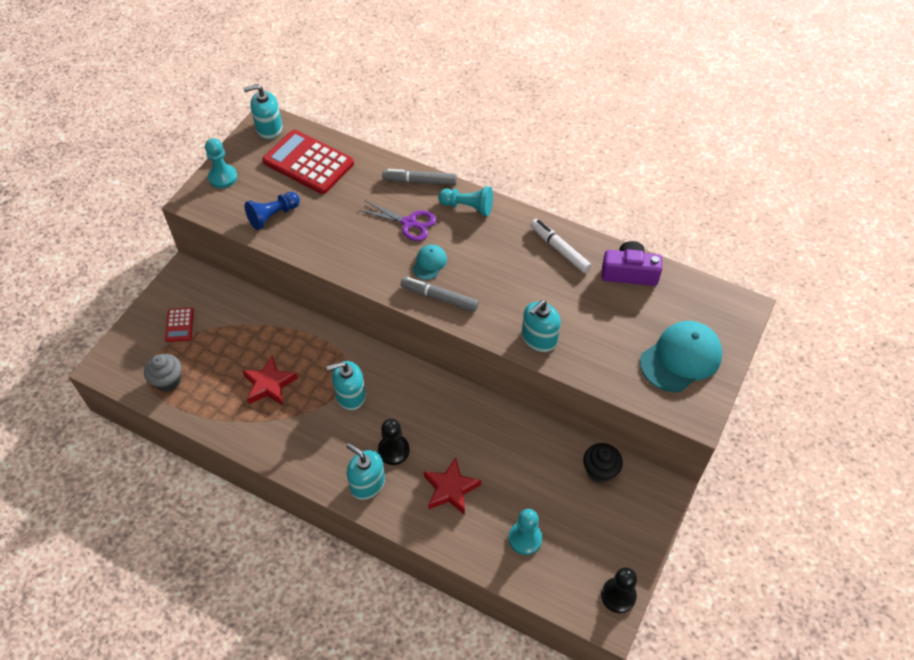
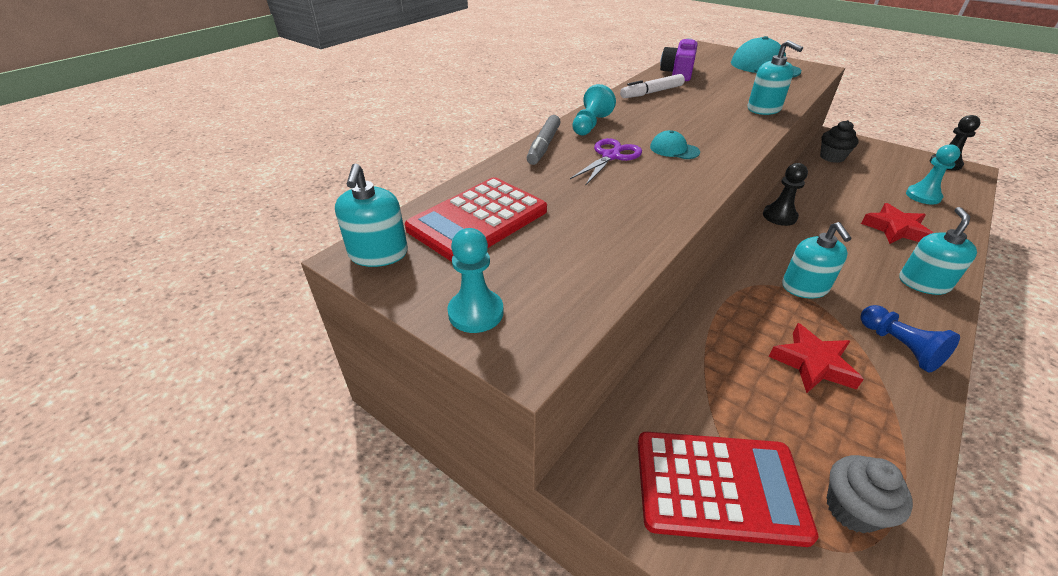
camera: 80 degrees left, 15 degrees down
(179, 325) = (719, 487): red calculator -> red calculator, size x2.12
(273, 216) = (583, 258): blue pawn -> blue pawn (899, 347)
(367, 483) = (923, 283): turquoise soap dispenser -> turquoise soap dispenser turned 150 degrees clockwise
(393, 450) = (868, 261): black pawn -> black pawn (779, 216)
(440, 298) = (725, 148): grey marker -> none

